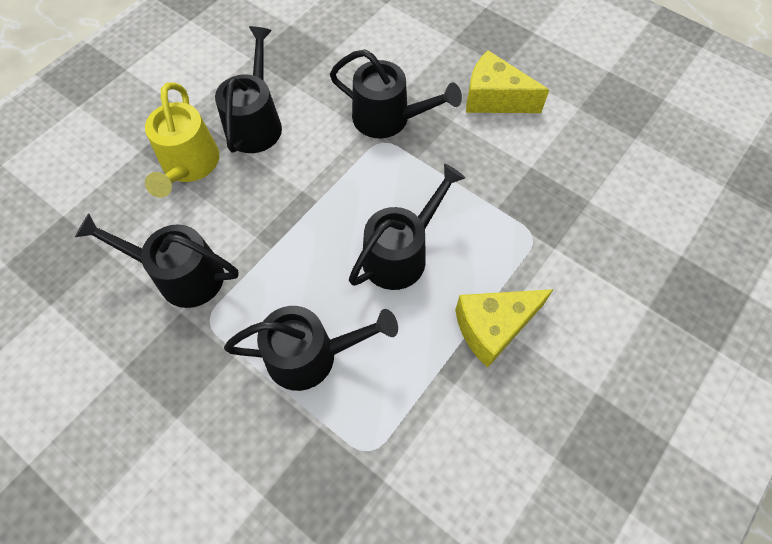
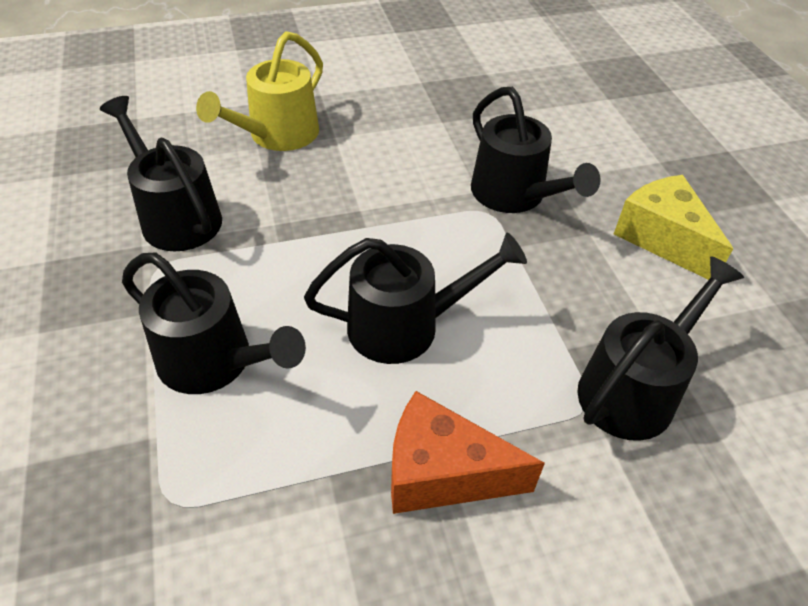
camera: 35 degrees right, 15 degrees down
(255, 122) = (373, 133): black watering can -> black watering can (634, 388)
(493, 328) = (442, 473): yellow cheese -> orange cheese

